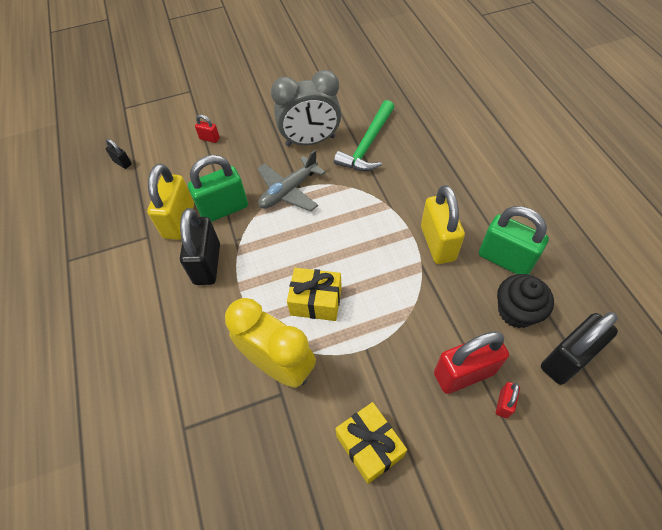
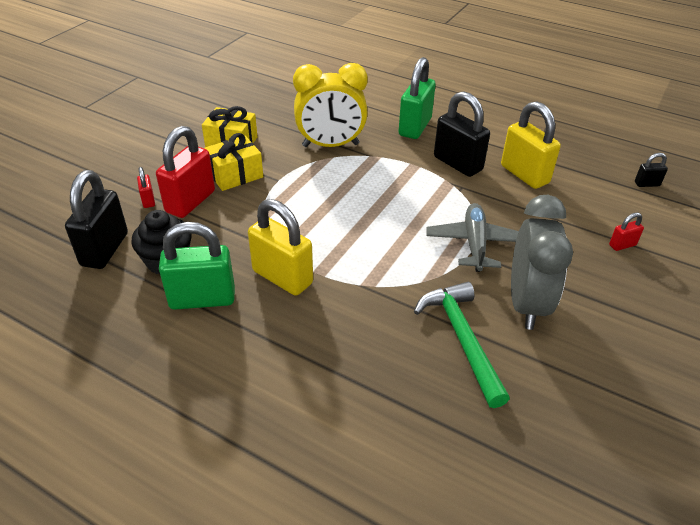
camera: 135 degrees right, 15 degrees down
(224, 209) = (505, 200): green padlock -> green padlock (415, 127)
(310, 141) = (526, 304): grey clock -> grey clock turned 150 degrees clockwise
(316, 301) = (346, 185): yellow gift -> yellow gift (235, 175)

